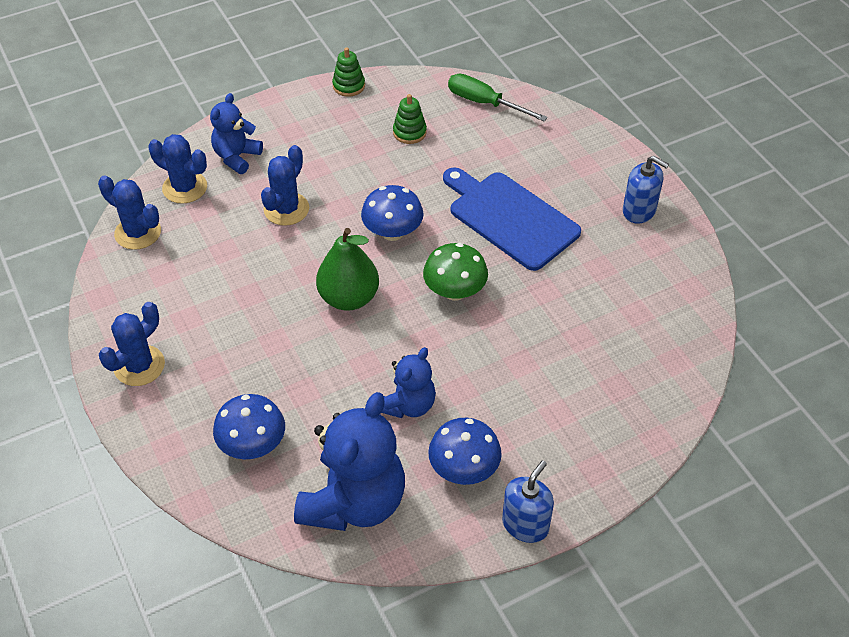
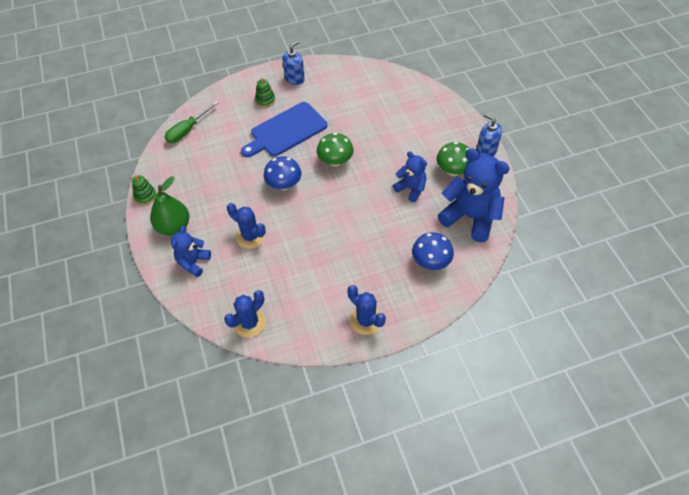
camera: 80 degrees left, 5 degrees up
(185, 187) = (214, 294): blue cactus -> none
(236, 157) = (193, 262): blue teddy bear -> blue teddy bear turned 75 degrees clockwise
(348, 298) = (331, 209): green pear -> green pear (174, 227)
(409, 132) = (201, 168): green stacking toy -> green stacking toy (265, 100)
(464, 469) = (453, 170): blue mushroom -> green mushroom

